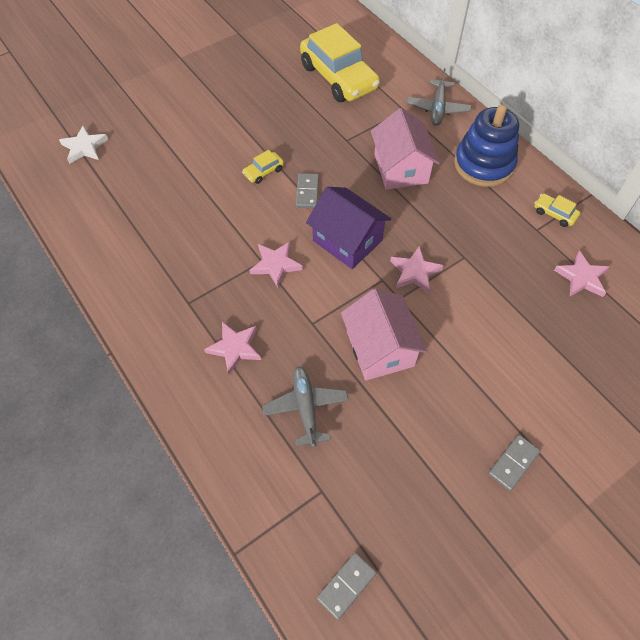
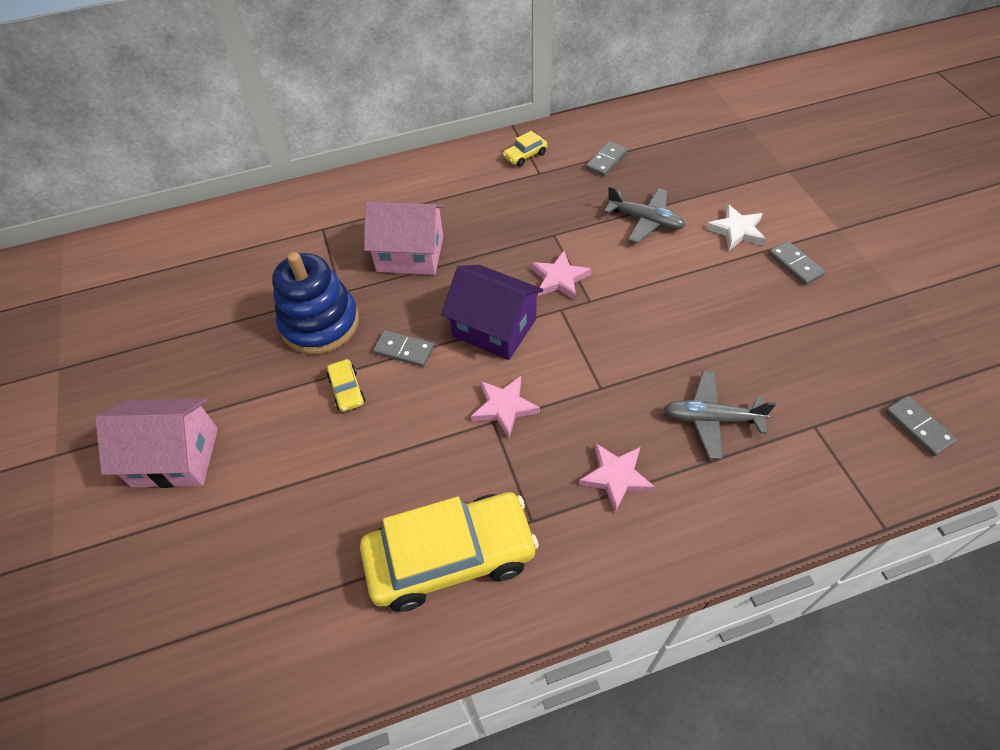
camera: 70 degrees left, 5 degrees down
(84, 147) = (165, 634): white star -> white star (736, 230)
(338, 77) = (229, 275): yellow car -> yellow car (450, 557)
(347, 240) = (494, 327): purple house -> purple house turned 60 degrees clockwise
(380, 348) = (649, 333): pink house -> pink house (175, 457)
(437, 108) = (338, 200): grey plane -> grey plane (645, 220)
(483, 164) = (438, 186): blue stacking toy -> blue stacking toy (320, 323)
(581, 277) = (606, 161): pink star -> grey domino

